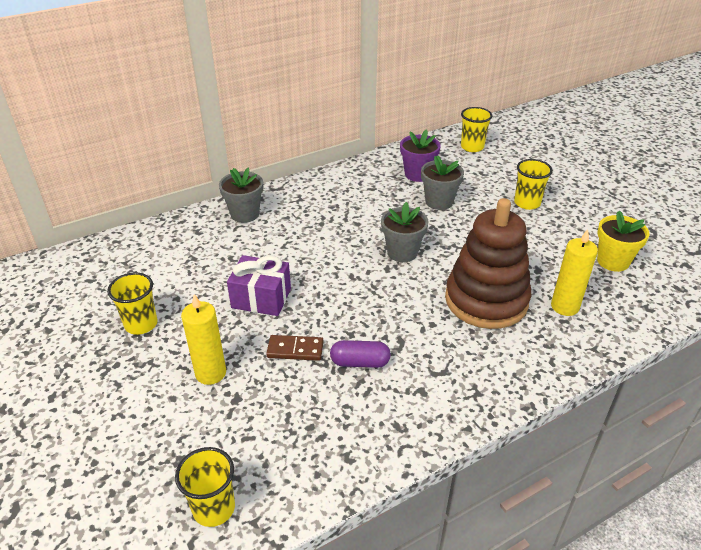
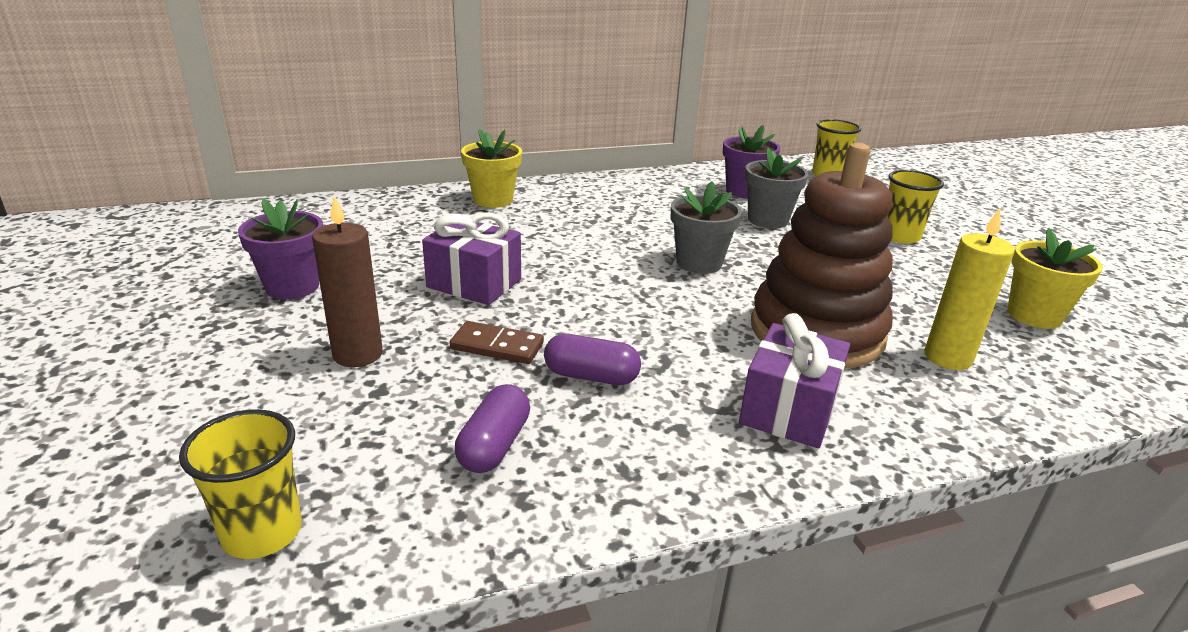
camera: 10 degrees right, 10 degrees down
(141, 324) = (292, 287): yellow cup -> purple flower pot
(210, 373) = (358, 354): yellow candle -> brown candle
(245, 214) = (493, 200): grey flower pot -> yellow flower pot
(319, 424) = (494, 445): none -> purple capsule
(479, 365) = (788, 410): none -> purple gift

